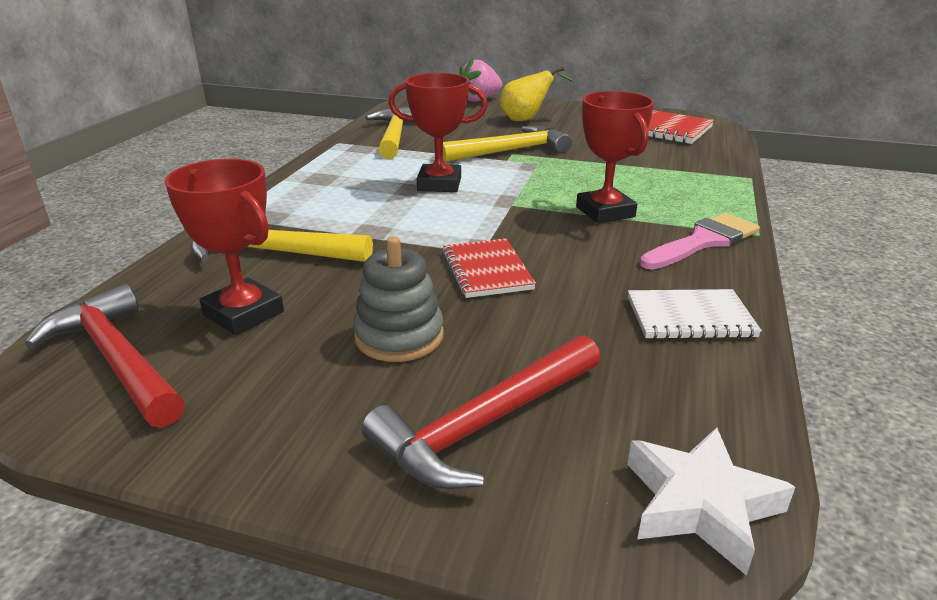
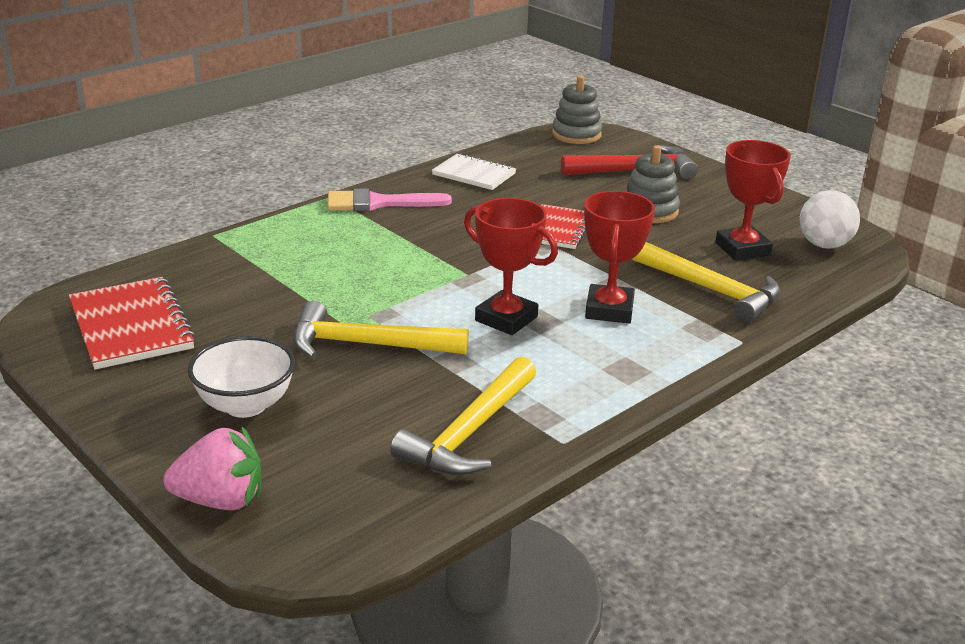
camera: 150 degrees left, 0 degrees up
(116, 359) = (824, 245): red hammer -> white ball
(526, 120) = (245, 405): yellow pear -> white bowl
(605, 212) = (403, 243): red trophy -> red trophy (609, 310)
(700, 504) = (576, 135): white star -> grey stacking toy

